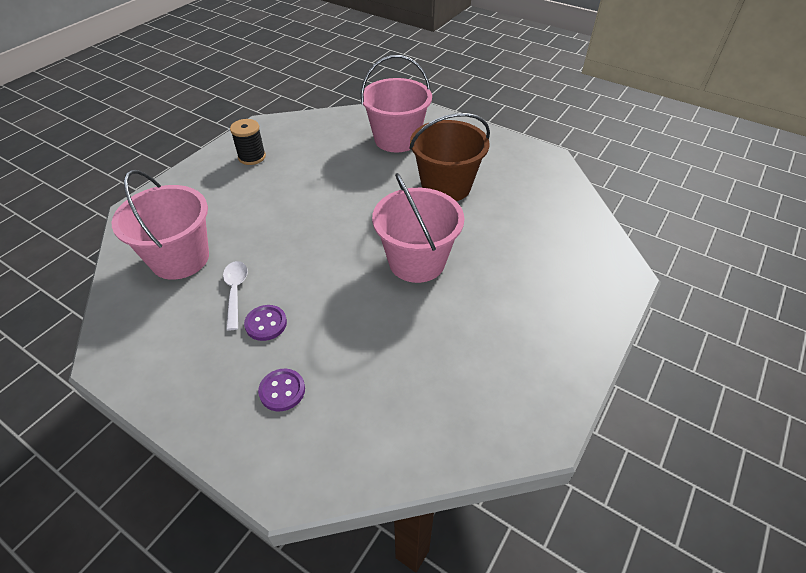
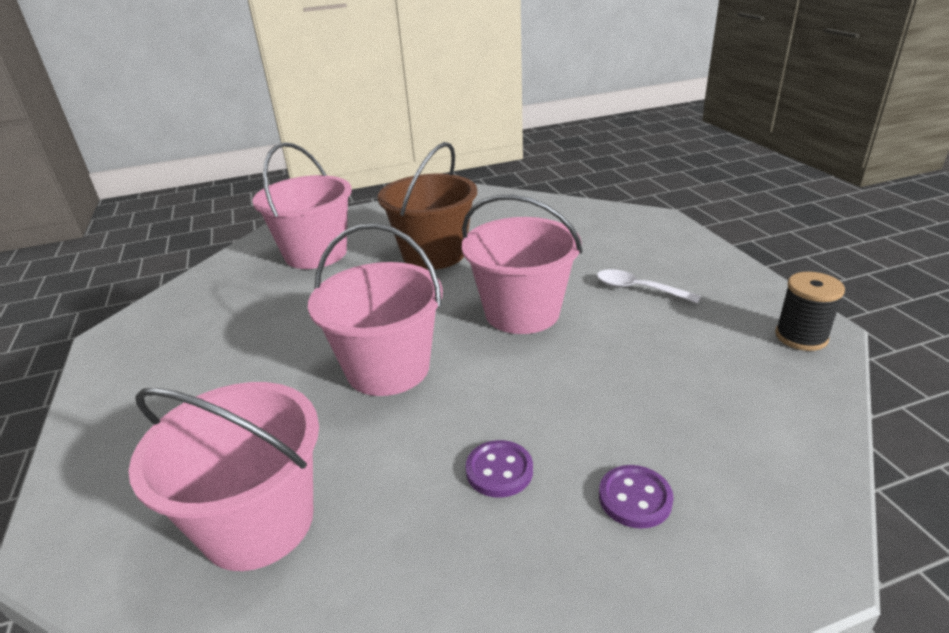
camera: 50 degrees left, 15 degrees down
(235, 291) = (405, 480): white spoon -> white spoon (638, 289)
(252, 157) = (159, 367): black spool -> black spool (801, 337)
(314, 235) = (388, 368): none -> pink bucket

